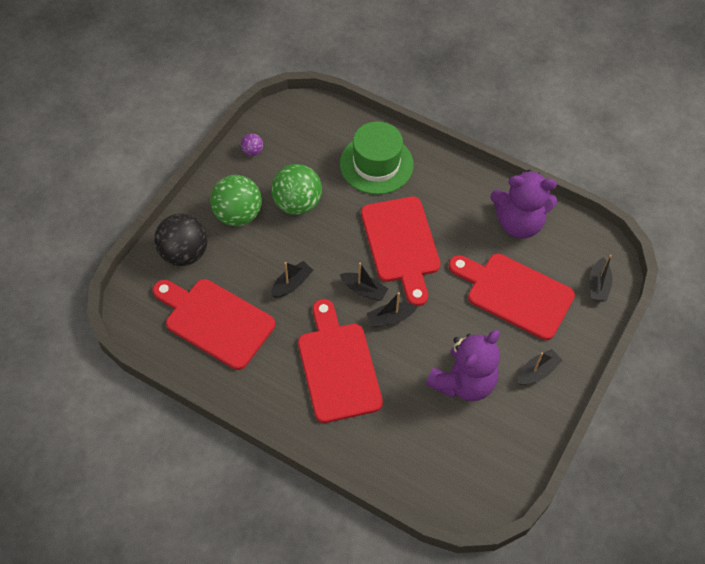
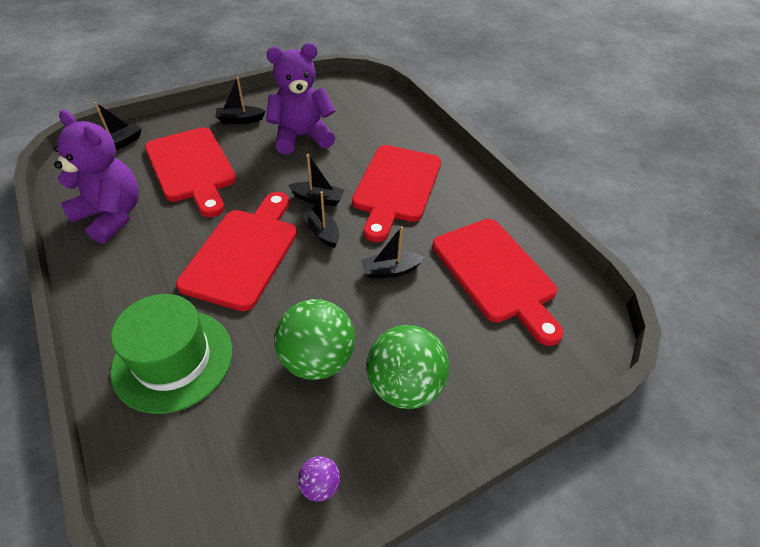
camera: 150 degrees left, 10 degrees down
(184, 253) = (503, 368): black ball -> none

